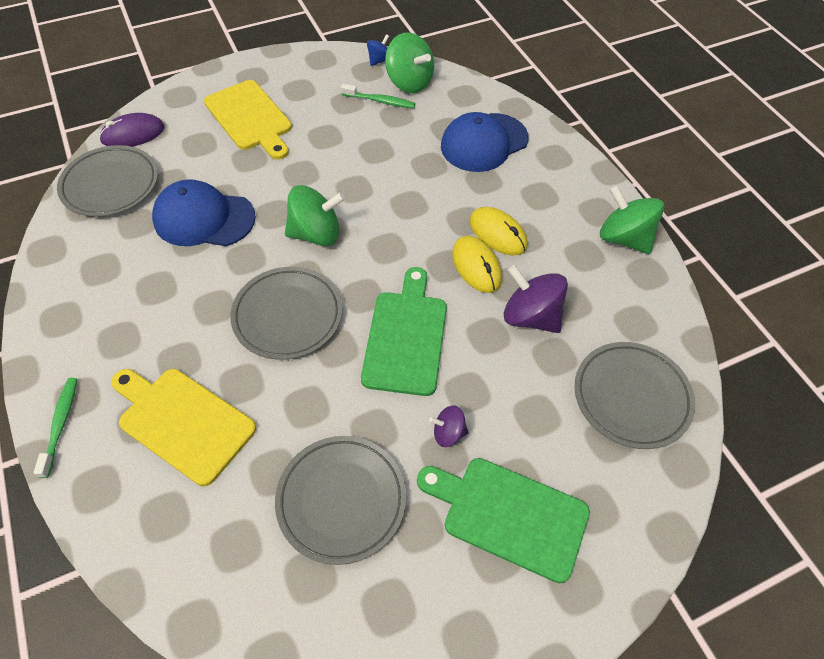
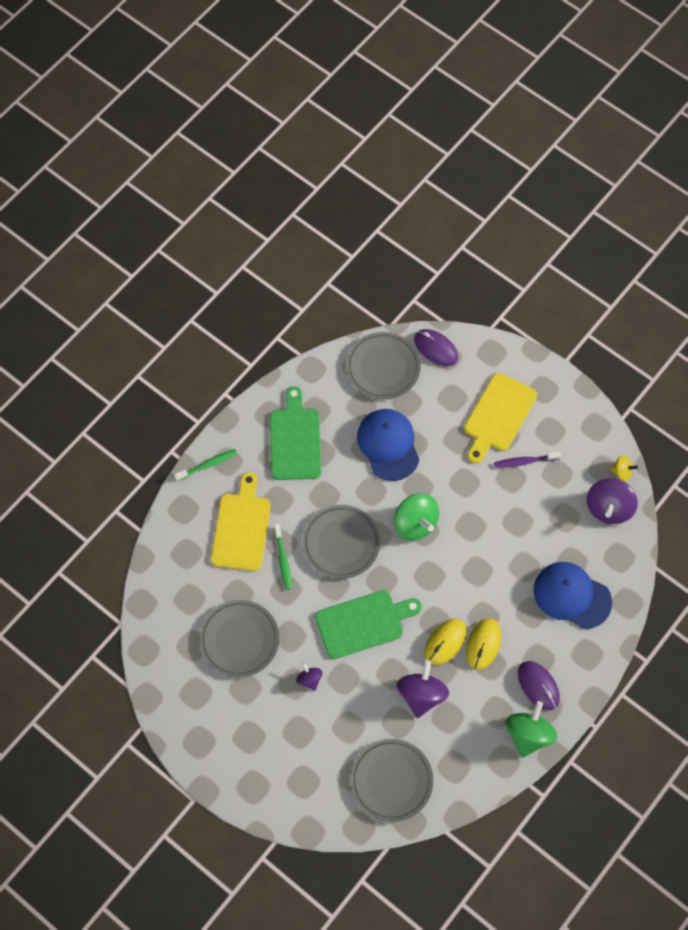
camera: 65 degrees right, 10 degrees up
(315, 119) = (524, 461): none -> purple toothbrush
(379, 60) = (622, 472): blue spinning top -> yellow spinning top
(380, 101) = (573, 497): green toothbrush -> green toothbrush (283, 560)
(409, 82) = (609, 508): green spinning top -> purple spinning top
(509, 515) = (275, 735): green cutting board -> green cutting board (295, 440)
(570, 207) = (538, 686): none -> purple mouse

